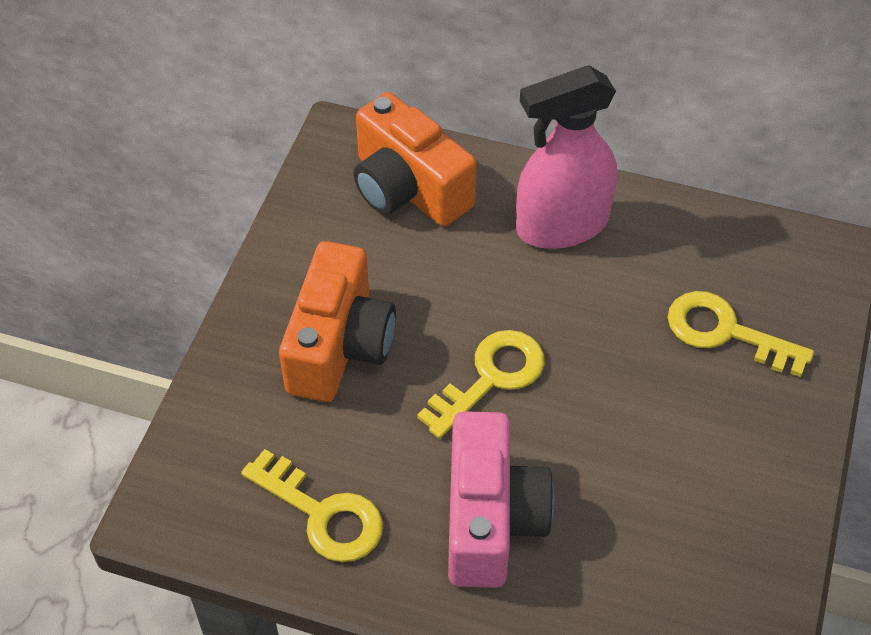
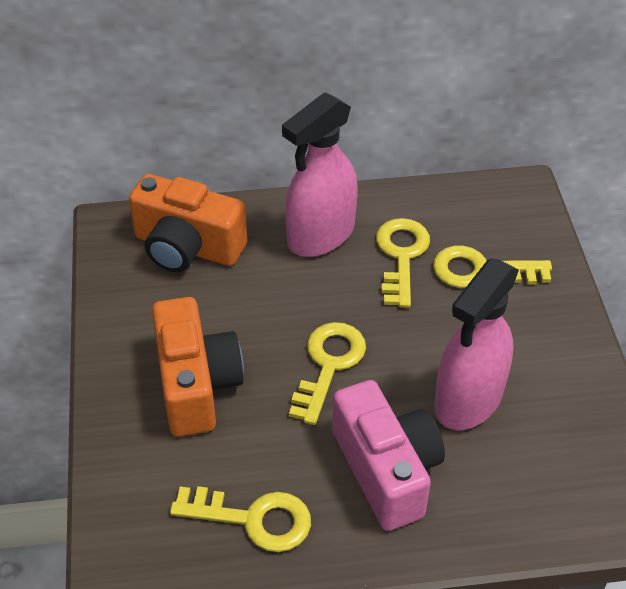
camera: 25 degrees left, 5 degrees down
(625, 477) = (468, 400): none -> pink spray bottle
(640, 282) = (401, 256): none -> yellow key

